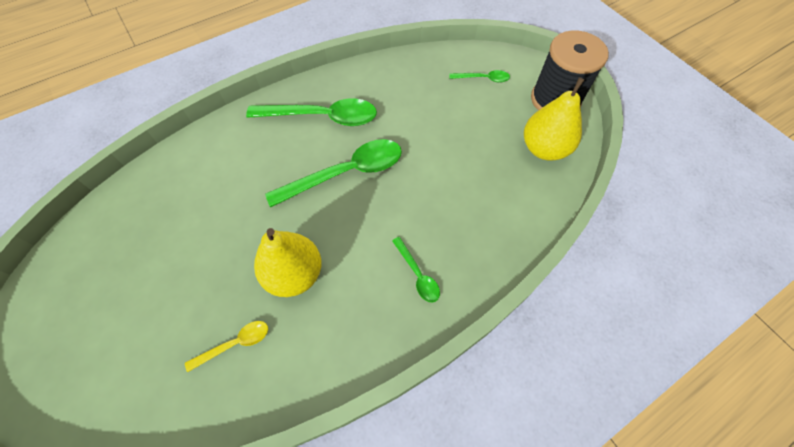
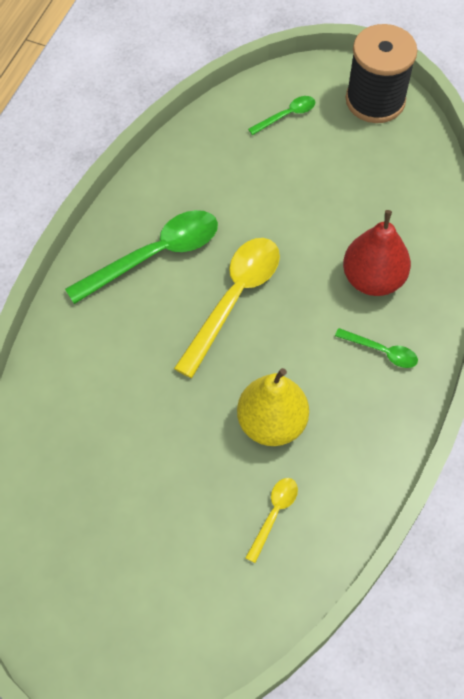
camera: 35 degrees left, 0 degrees up
(346, 173) = (234, 299): green spoon -> yellow spoon
(455, 217) = (373, 279): none -> red pear
(544, 149) = (402, 161): yellow pear -> none

